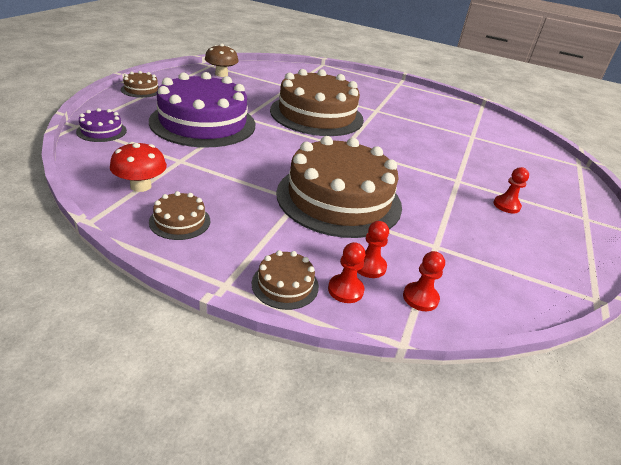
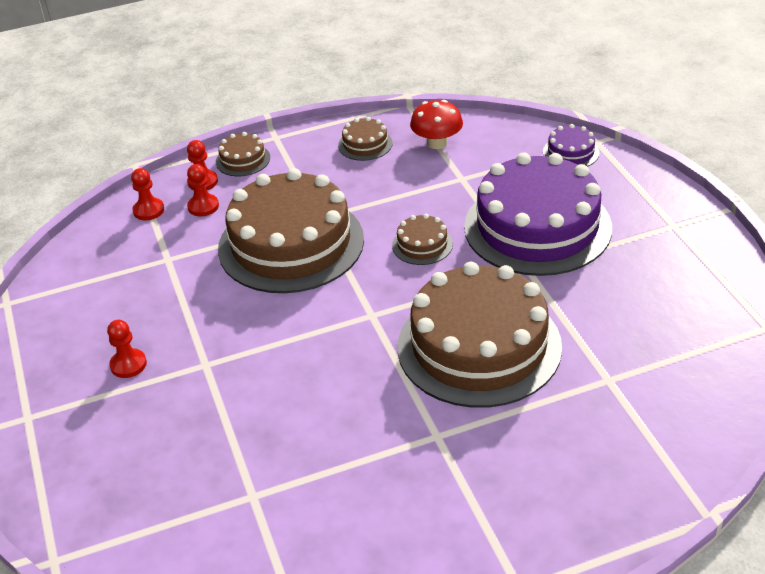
camera: 145 degrees right, 5 degrees up
(141, 90) = (683, 215): brown cake -> brown cake (422, 245)
(221, 74) = (712, 321): brown mushroom -> none

